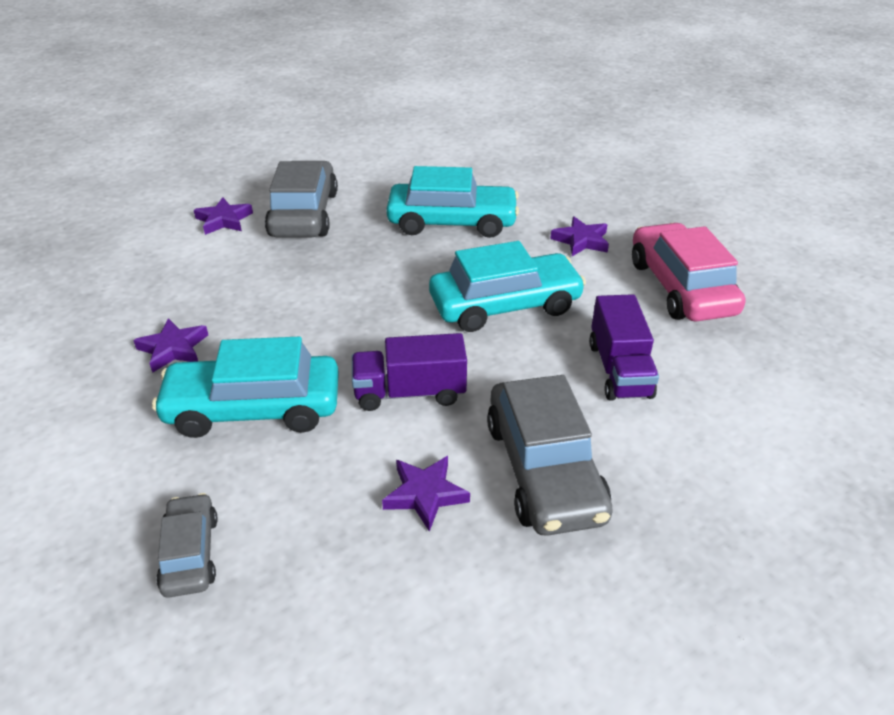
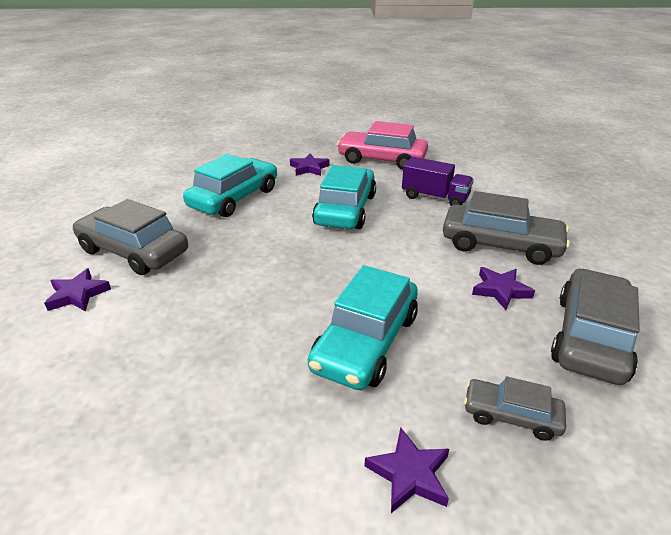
camera: 60 degrees left, 5 degrees down
(173, 349) = (245, 371): purple star -> purple star (409, 474)
(376, 610) = (590, 337): none -> grey car
(410, 393) = (402, 268): purple truck -> none

